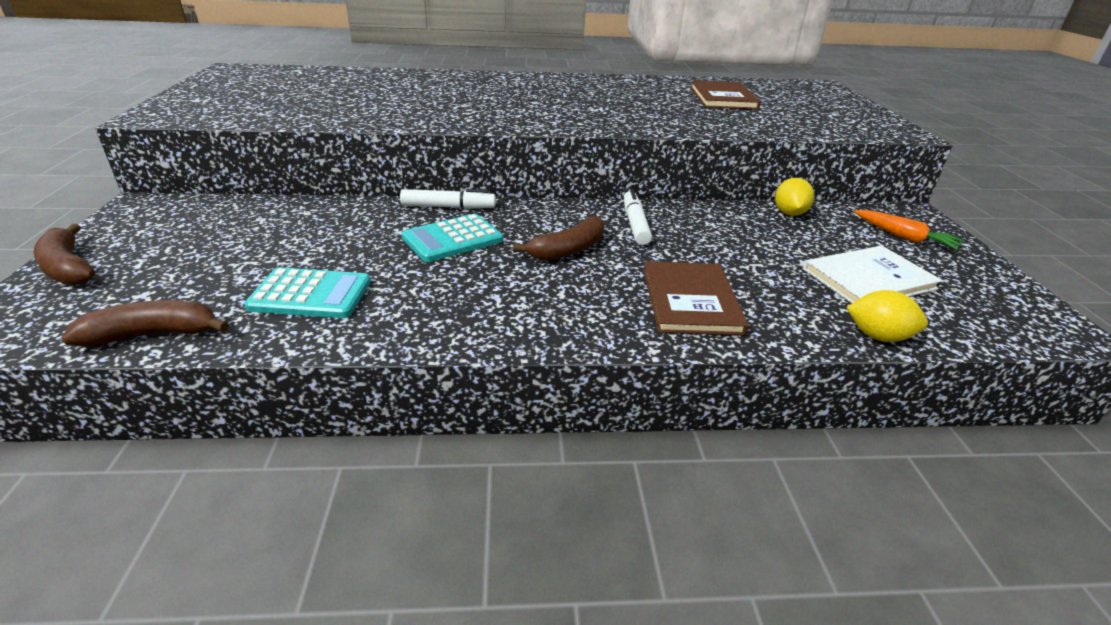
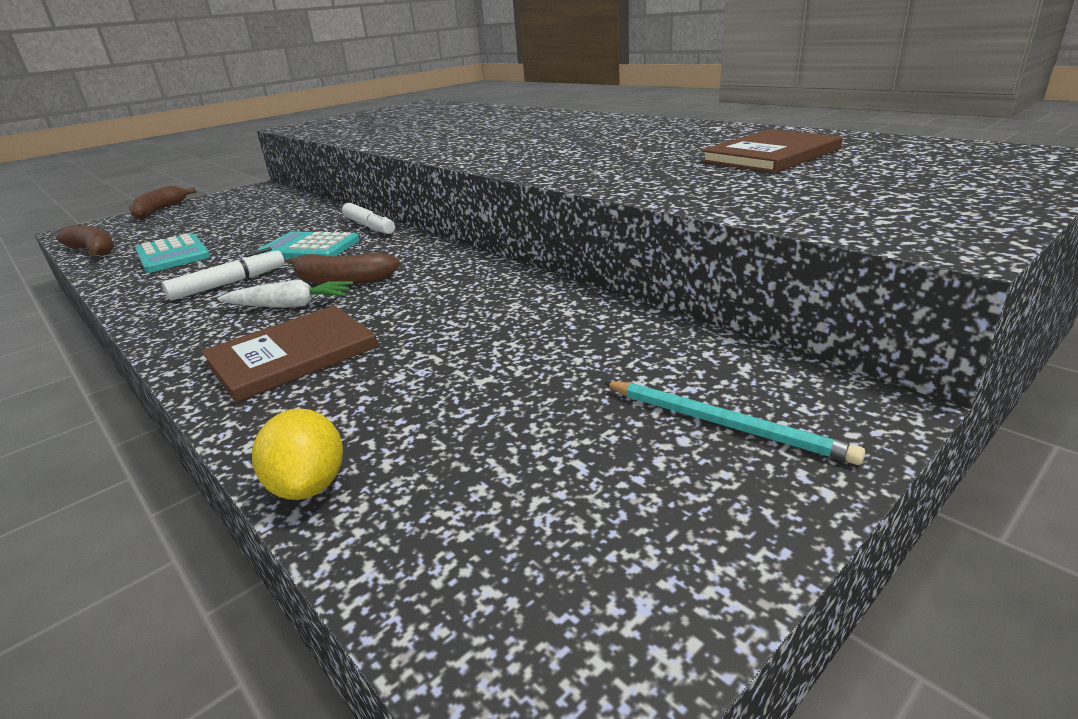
camera: 55 degrees right, 5 degrees down
(587, 279) = (290, 305): none -> white carrot
(635, 224) = (447, 280): white marker -> white marker (229, 283)
(789, 213) = (638, 328): yellow lemon -> none
(869, 279) = (496, 435): white book -> none
(904, 237) = (725, 424): orange carrot -> turquoise pencil

